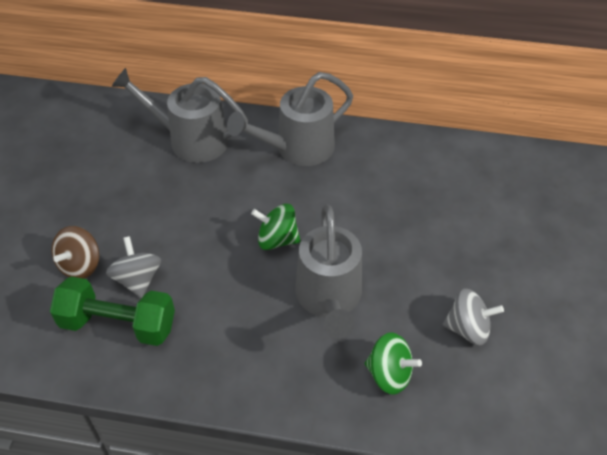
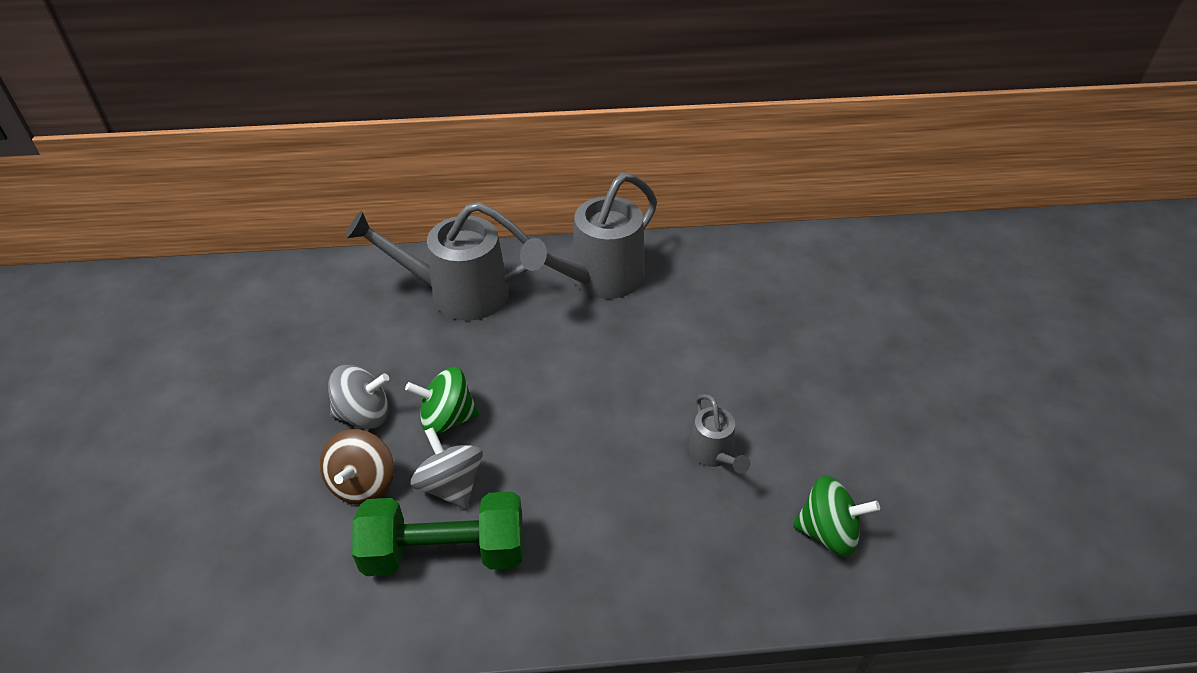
camera: 15 degrees left, 5 degrees down
(277, 239) = (617, 394): green spinning top -> green spinning top (447, 418)
(329, 299) = (714, 455): grey watering can -> grey watering can, size x0.49
(468, 328) = (897, 453): grey spinning top -> grey spinning top (364, 414)

